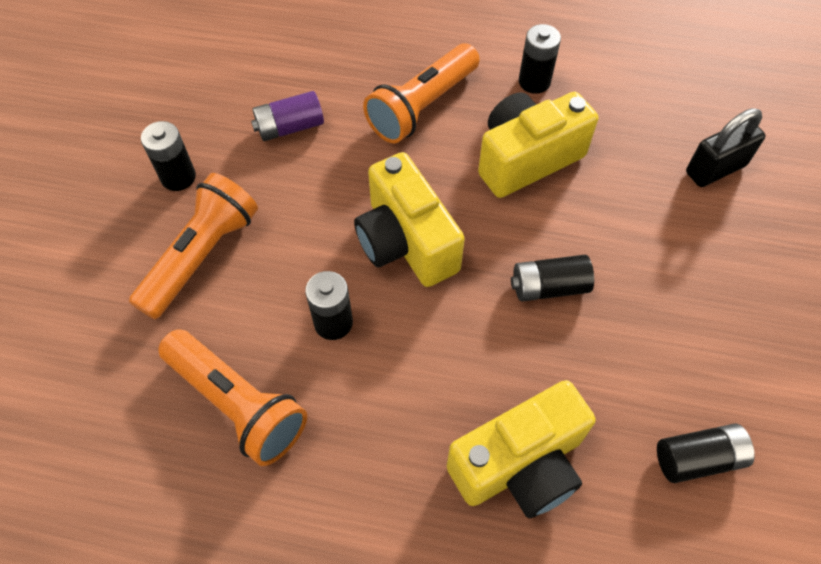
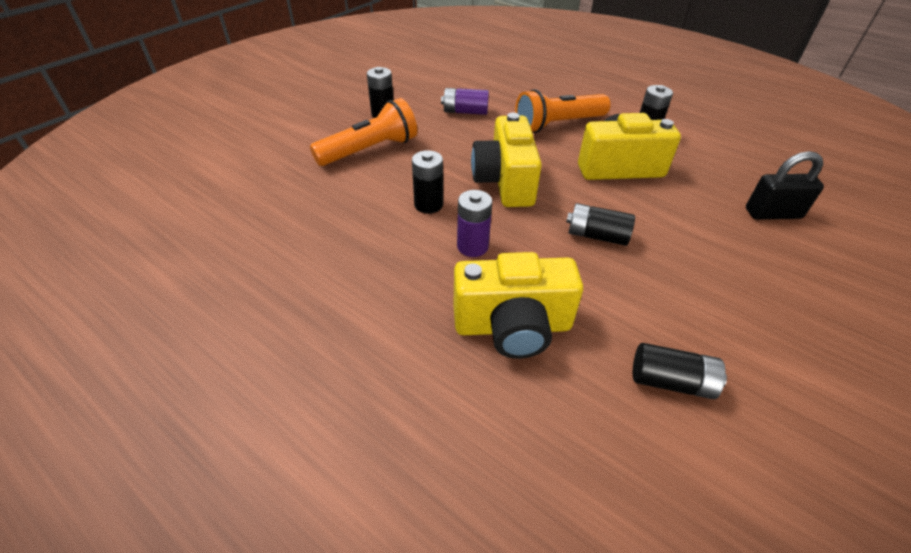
camera: 25 degrees right, 15 degrees down
(238, 404) = (339, 222): orange flashlight -> none
(420, 368) = (472, 246): none -> purple battery

